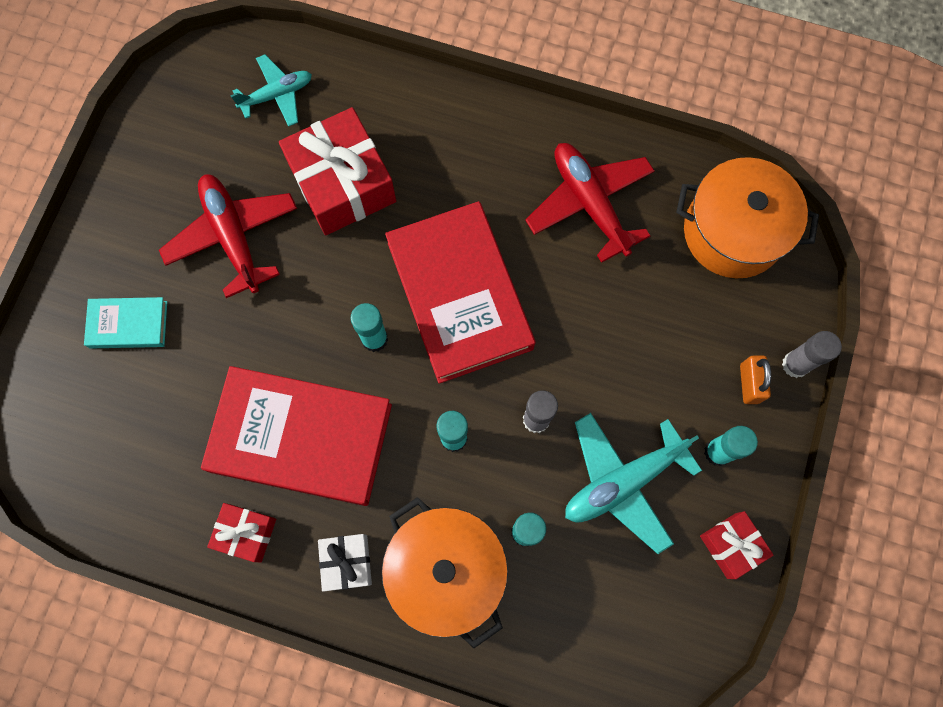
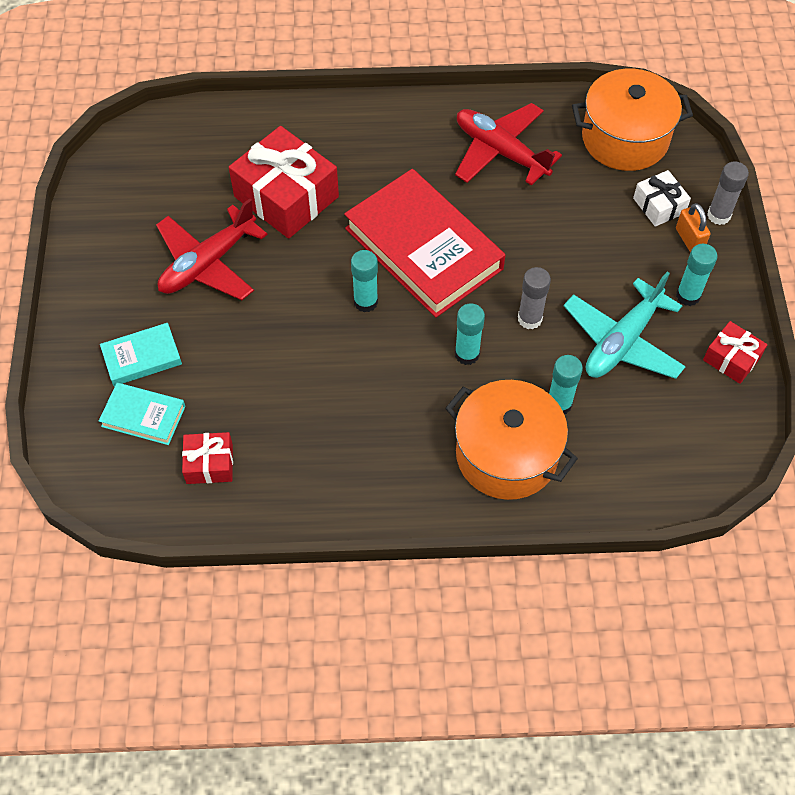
camera: 20 degrees left, 15 degrees down
(106, 393) = (143, 416): none -> turquoise book
(233, 237) = (208, 263): red plane -> red plane turned 90 degrees counterclockwise
(246, 533) = (318, 484): red gift -> red gift (209, 464)
(277, 95) = (200, 149): turquoise plane -> none
(301, 438) = (335, 395): red book -> none
(347, 562) = (418, 477): white gift -> white gift (659, 205)

